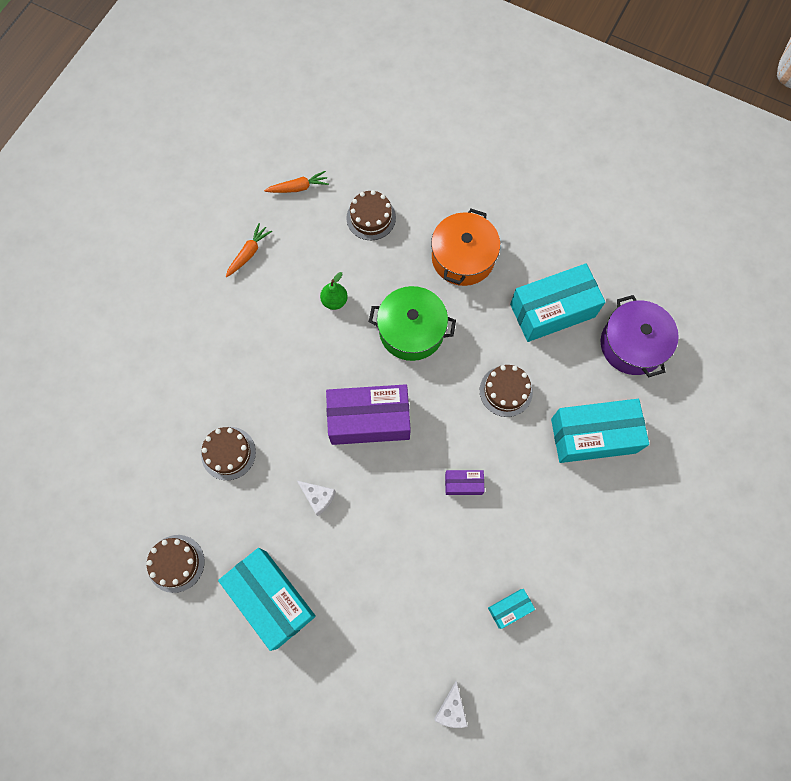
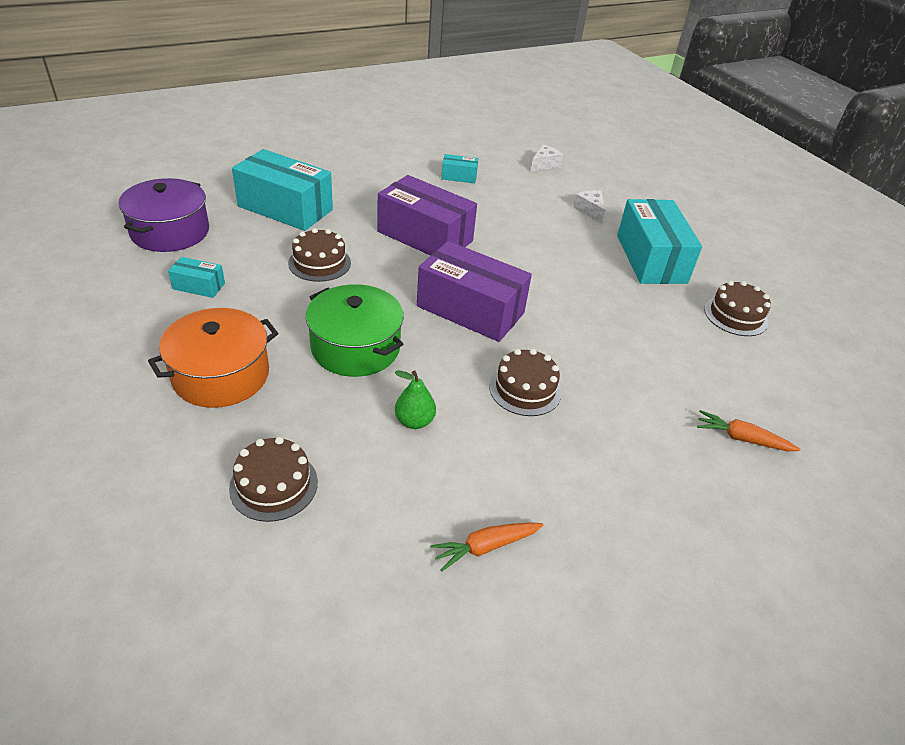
camera: 150 degrees left, 30 degrees down
(228, 453) = (641, 359): brown cake -> brown cake (525, 389)
(298, 187) = (332, 600): orange carrot -> orange carrot (742, 438)
(318, 497) = (565, 289): white cheese -> white cheese (590, 210)
(463, 484) = (425, 236): purple box -> purple box, size x2.18
(552, 310) = (199, 286): turquoise box -> turquoise box, size x0.46

